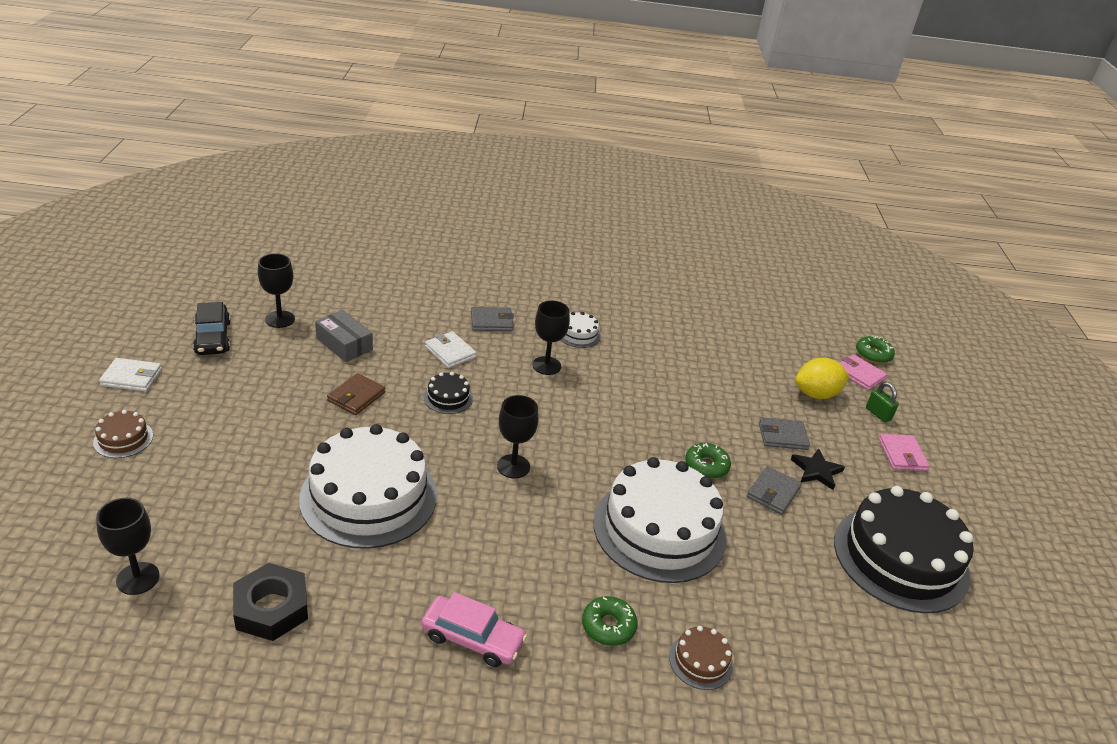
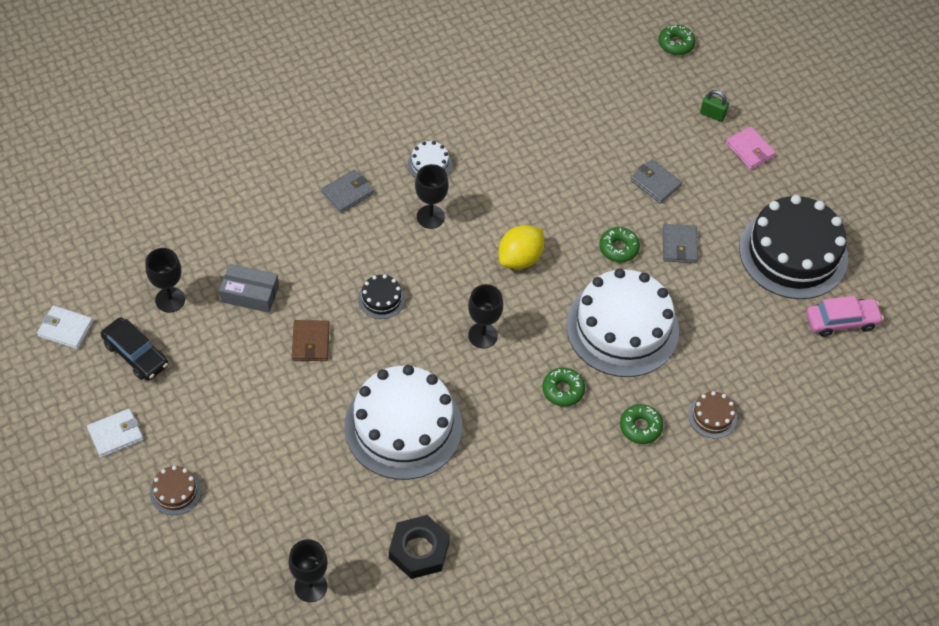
camera: 30 degrees left, 20 degrees up
(450, 352) = (342, 249): white wallet -> white wallet (65, 329)
(472, 638) = (563, 490): pink car -> pink car (841, 321)
(552, 549) = (563, 390): none -> green donut
(782, 436) = (655, 183): grey wallet -> grey wallet turned 75 degrees clockwise
(816, 394) = (656, 120): yellow lemon -> yellow lemon (520, 258)
(816, 471) = (698, 204): black star -> none
(859, 374) = (677, 76): pink wallet -> none

